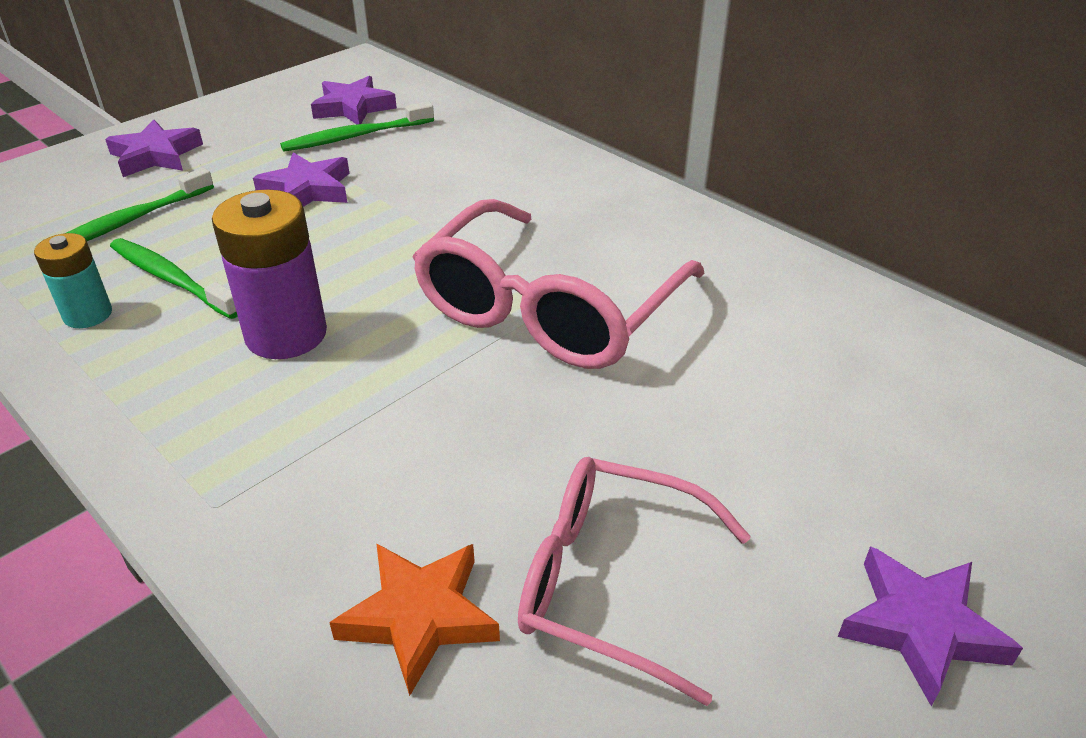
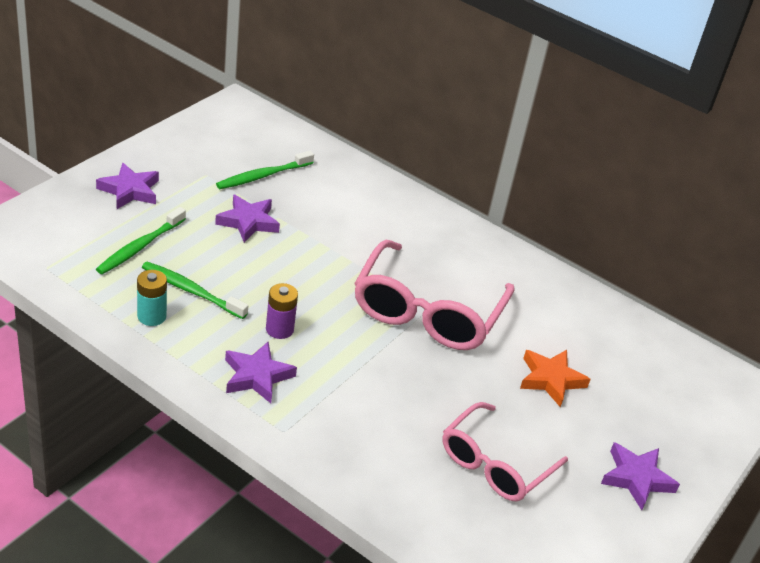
camera: 15 degrees left, 0 degrees up
(286, 334) = (279, 329): purple battery -> purple battery, size x0.59
(353, 108) = (251, 149): purple star -> purple star (257, 376)
(420, 617) = (409, 481): orange star -> orange star (551, 379)
(613, 583) = (496, 463): pink glasses -> pink glasses turned 60 degrees counterclockwise

